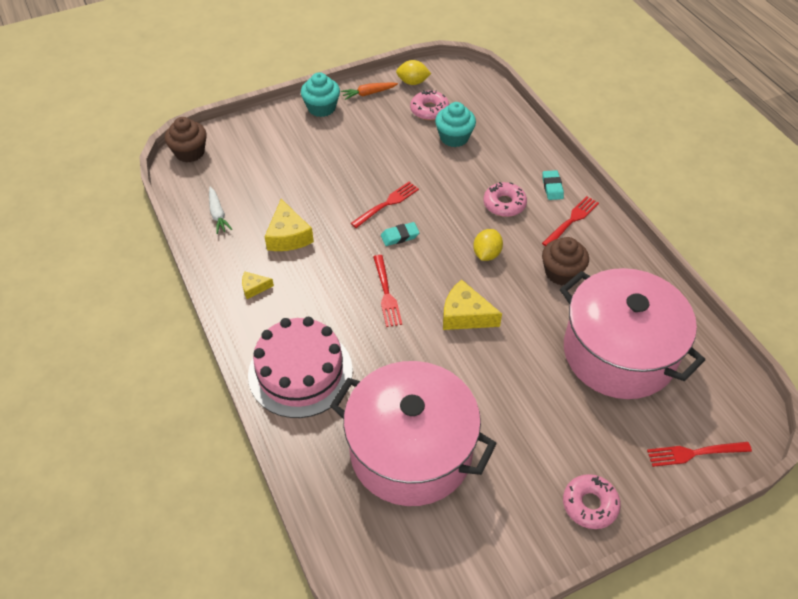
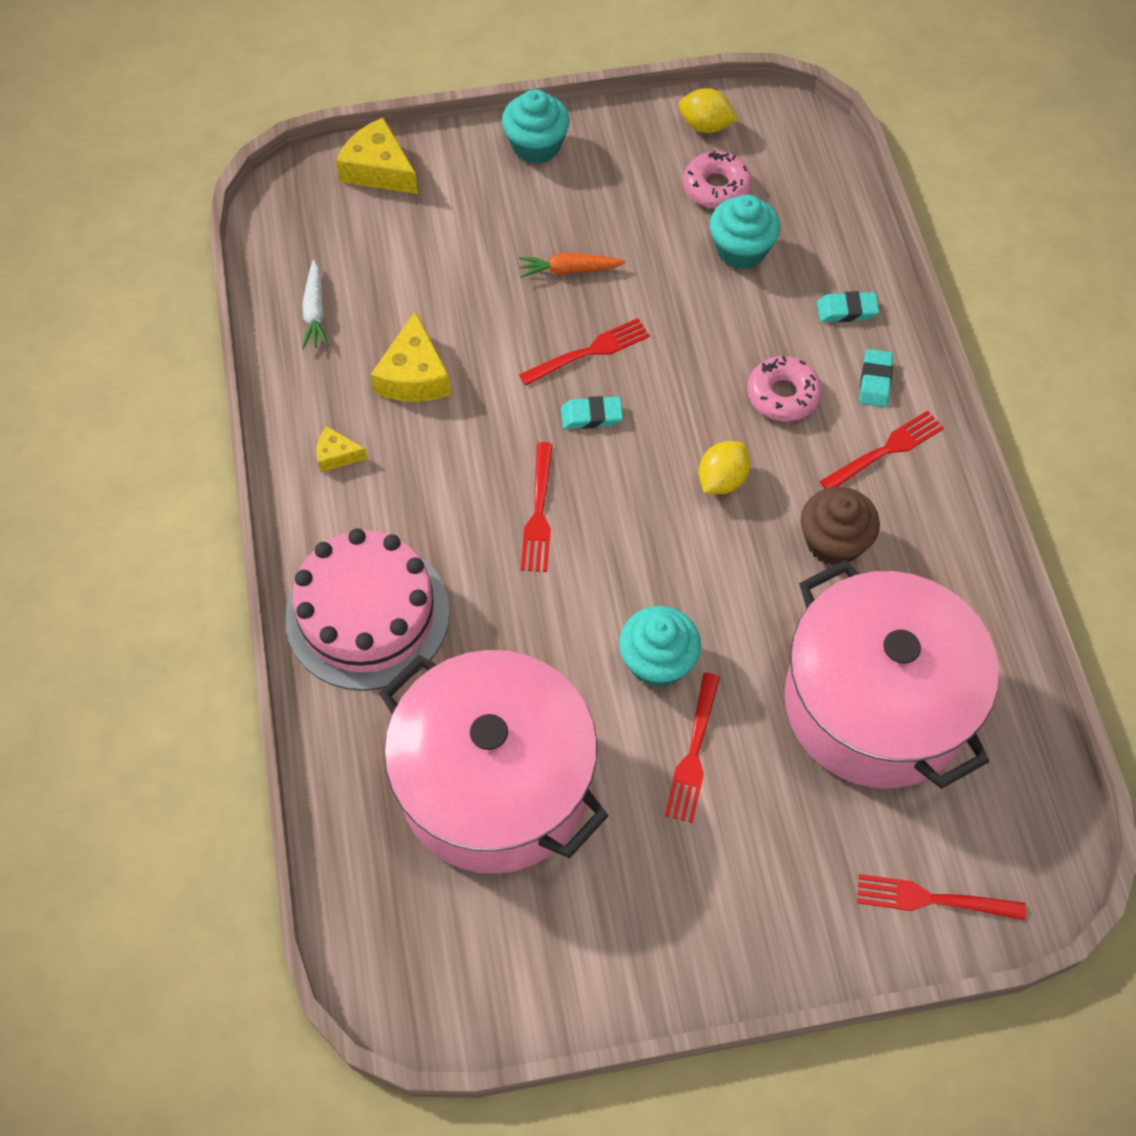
camera: 15 degrees right, 10 degrees up
(190, 152) = (300, 187): brown cupcake -> none
(368, 93) = (623, 133): orange carrot -> orange carrot (569, 270)
(465, 315) = (651, 579): yellow cheese -> yellow cheese (378, 169)
(485, 359) = (657, 661): none -> turquoise cupcake
(523, 156) = (846, 310): none -> turquoise eraser
(524, 404) = (693, 752): none -> red fork
(590, 505) = (737, 937): pink donut -> none

